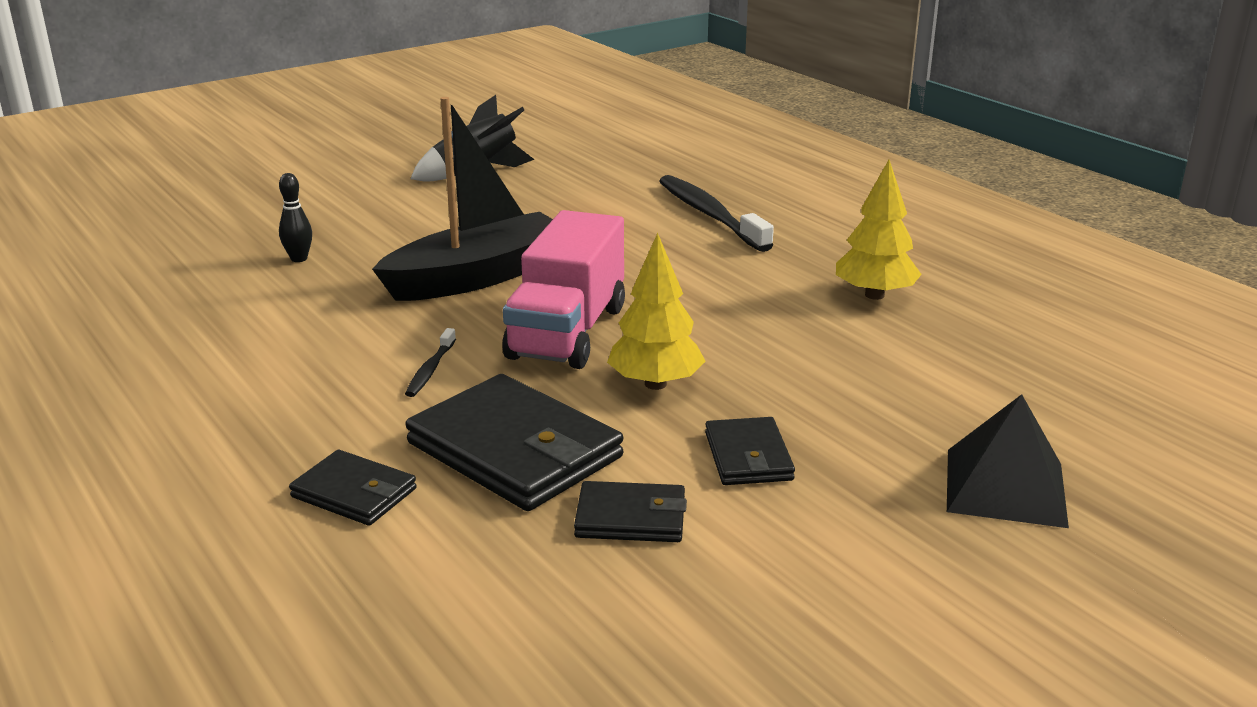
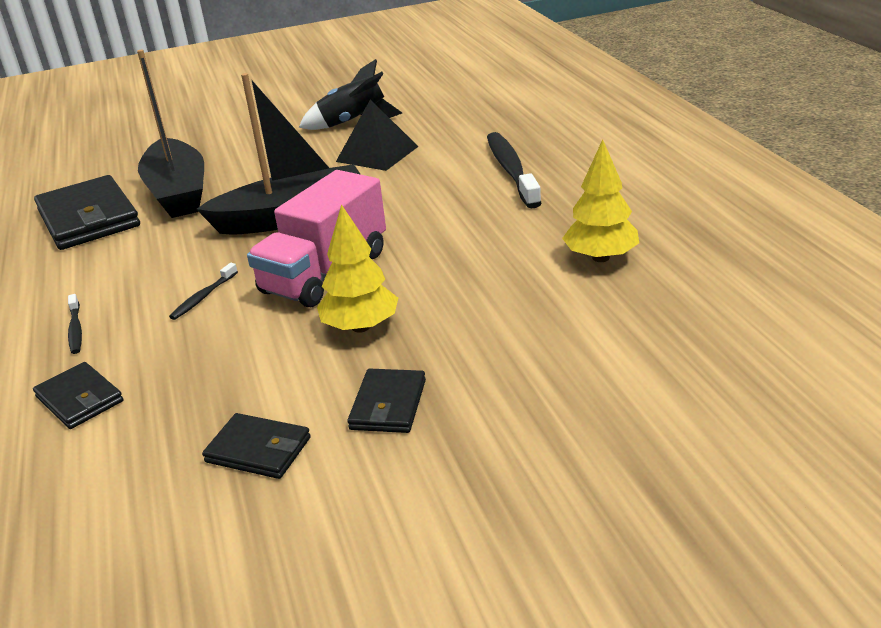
camera: 20 degrees right, 5 degrees up
(283, 419) = (76, 329): none -> black toothbrush
(299, 259) = (178, 192): black bowling pin -> black boat
(515, 450) = (215, 376): black wallet -> black wallet (88, 218)
(1005, 487) = (589, 465): black pyramid -> black pyramid (377, 154)

